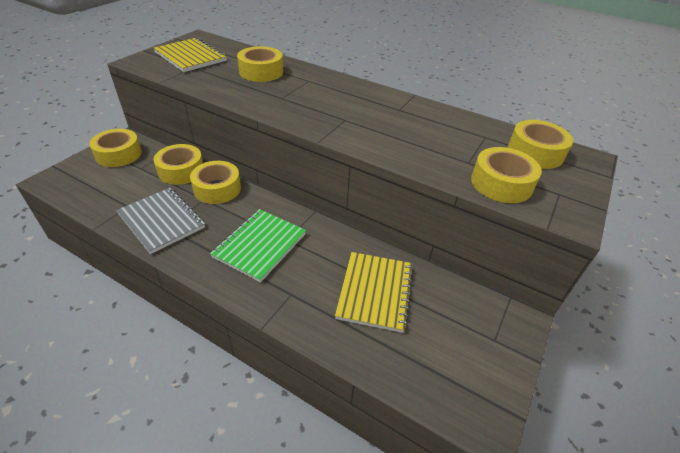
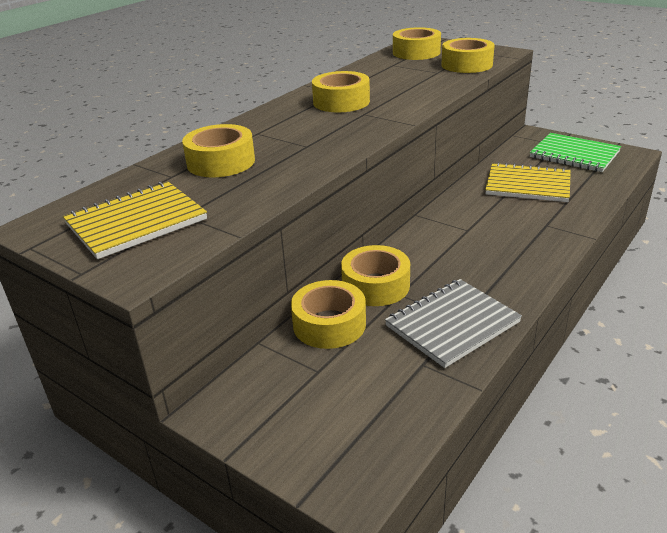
camera: 80 degrees left, 10 degrees down
(118, 154) = (269, 408): yellow tape -> yellow tape (341, 102)
(260, 245) = (482, 245): green notebook -> green notebook (574, 155)

